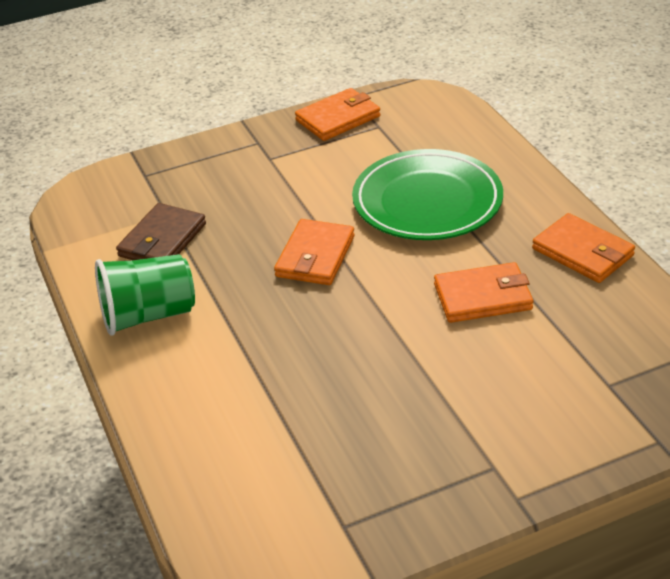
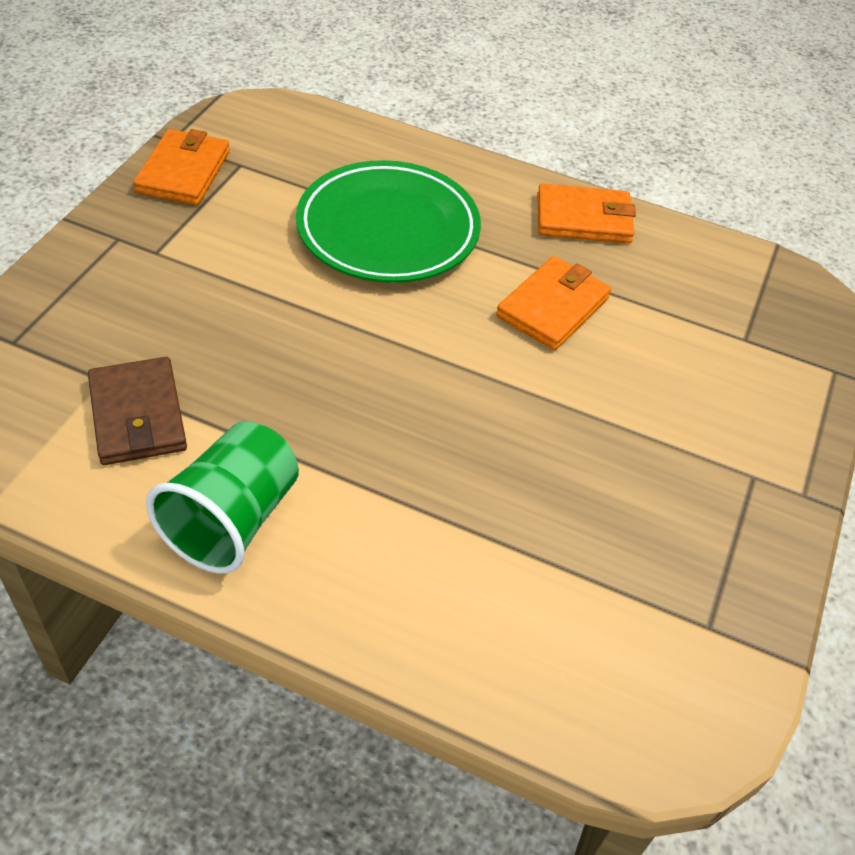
camera: 50 degrees left, 10 degrees up
(315, 256) = (343, 345): orange wallet -> none

